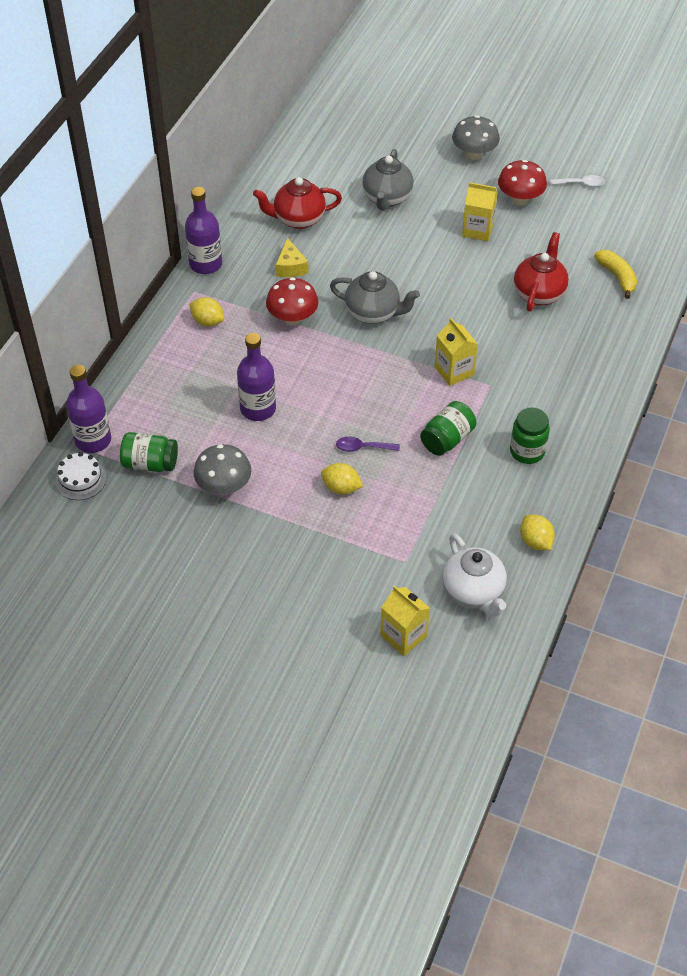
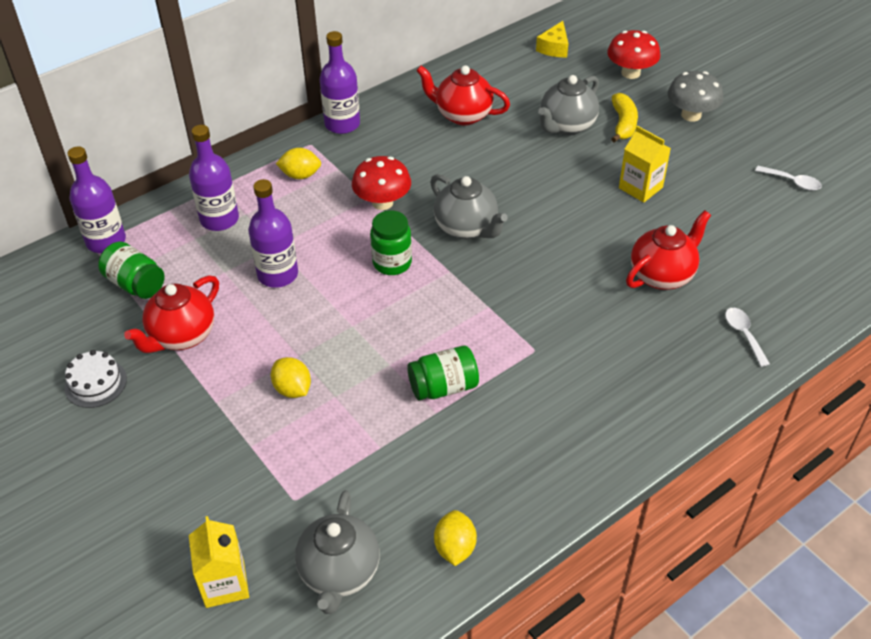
camera: 30 degrees right, 5 degrees down
(80, 479) = (63, 272): white cake -> white cake (95, 383)
(172, 384) = (219, 219): none -> purple bottle
(208, 321) = (300, 175): yellow lemon -> yellow lemon turned 60 degrees counterclockwise
(224, 486) = (182, 336): grey mushroom -> red teapot
(291, 267) = (420, 155): yellow cheese -> yellow cheese (554, 48)
(363, 447) = (348, 357): purple spoon -> none
(454, 371) = (506, 319): yellow carton -> none
(473, 592) = (339, 573): white teapot -> grey teapot
(520, 199) = (710, 174): red mushroom -> red mushroom (630, 73)
(527, 451) = (522, 439): green jar -> green jar (392, 263)
(617, 277) = (768, 292): yellow banana -> yellow banana (623, 124)
(621, 315) = (744, 335): none -> white spoon

